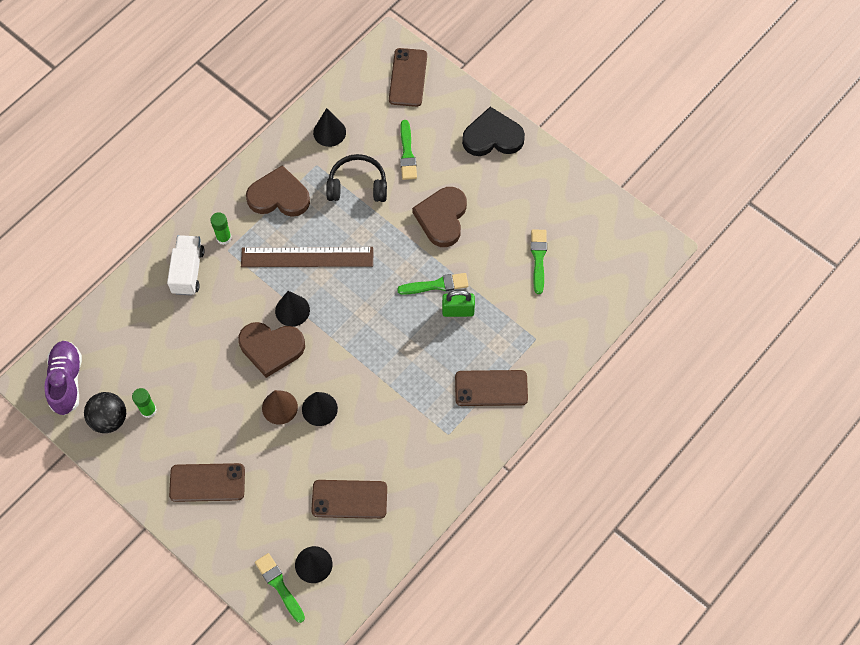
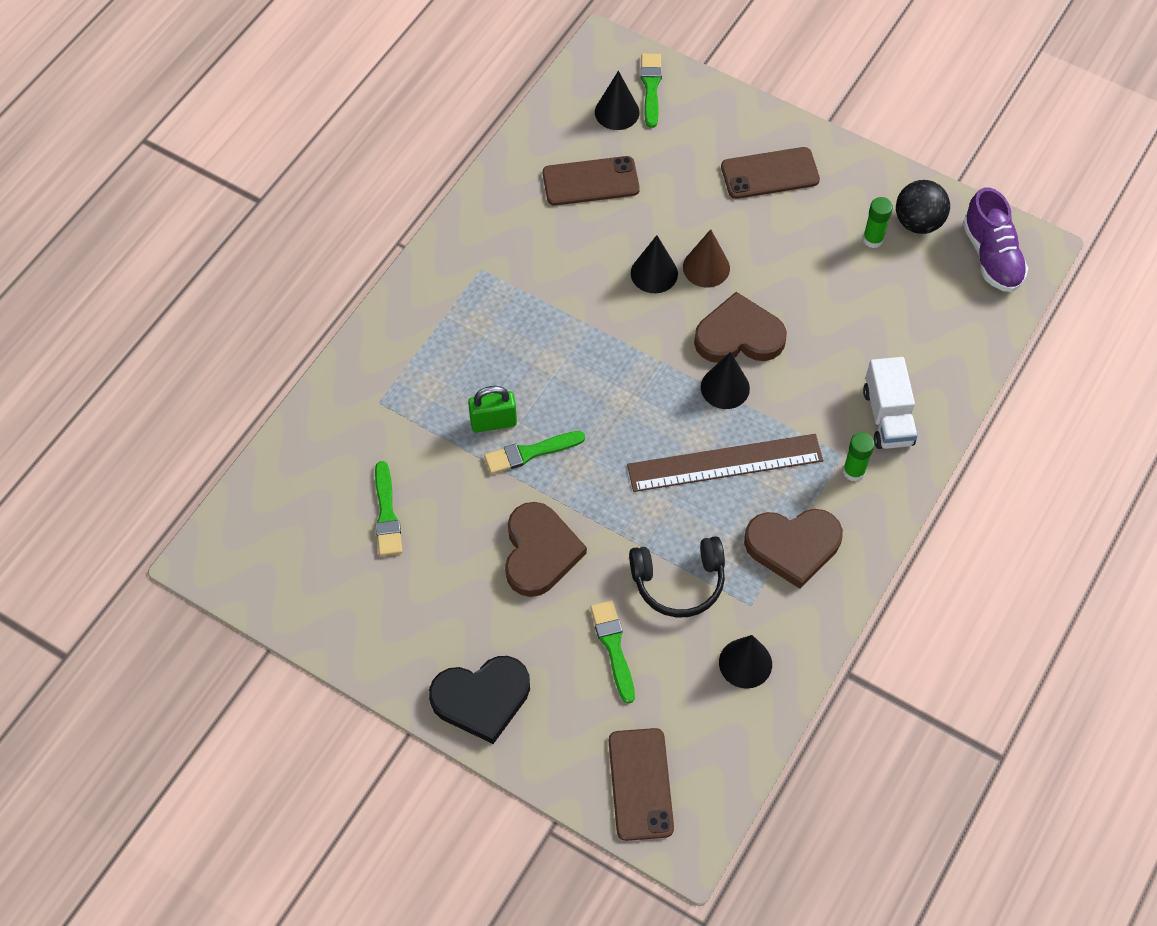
camera: 170 degrees right, 5 degrees down
(279, 585) = (651, 87): green brush -> green brush turned 135 degrees counterclockwise
(491, 388) = (432, 331): brown phone -> none

